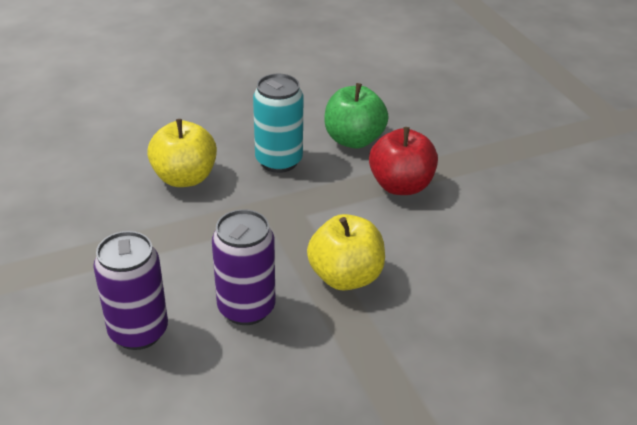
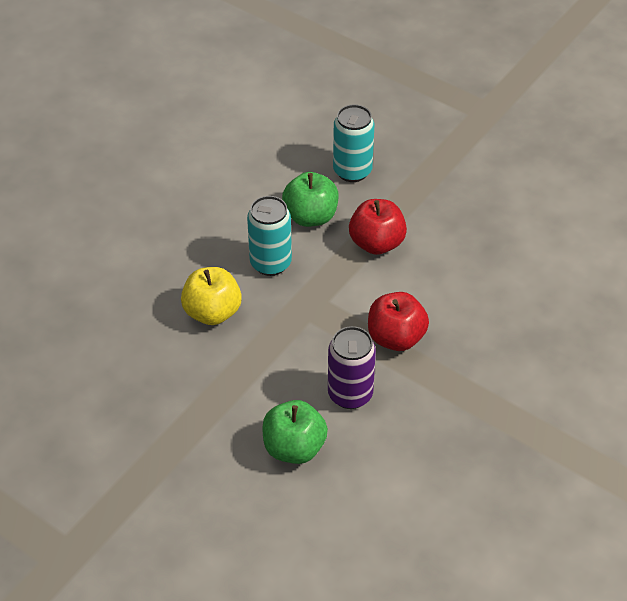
camera: 30 degrees left, 10 degrees up
(138, 331) = (294, 448): purple can -> green apple
(345, 277) = (396, 337): yellow apple -> red apple
(428, 120) = (352, 171): none -> turquoise can

